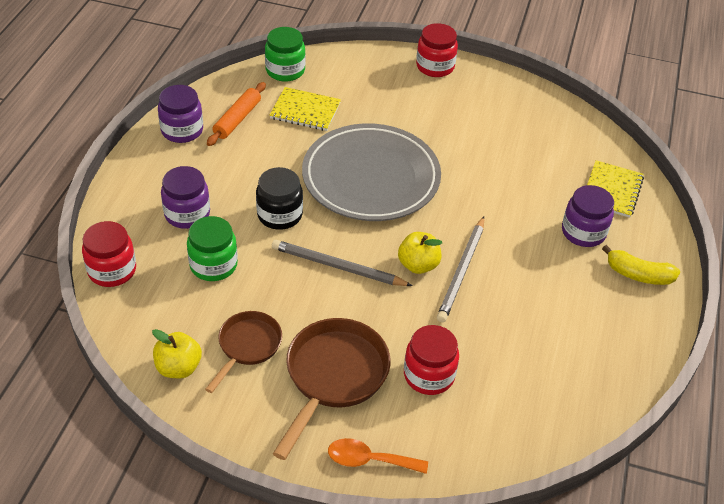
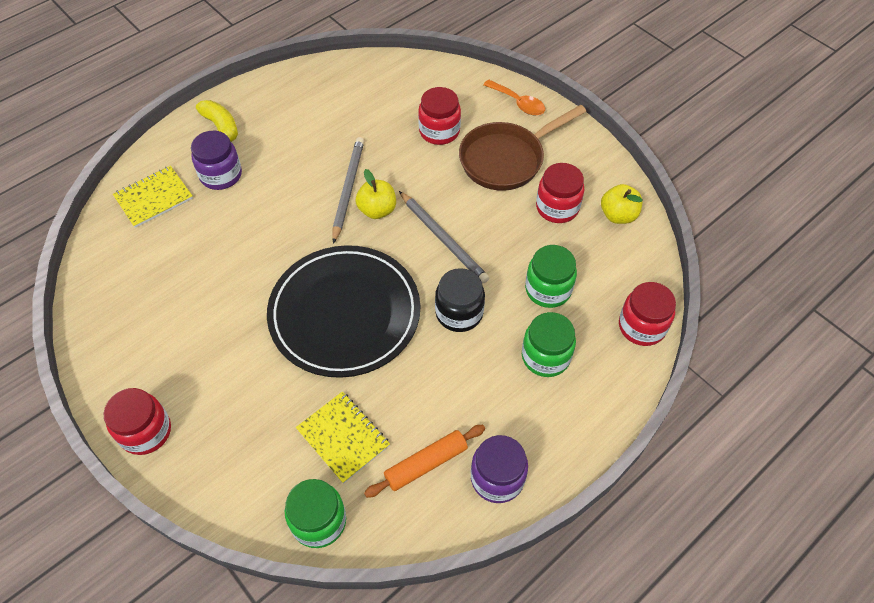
camera: 145 degrees left, 10 degrees up
(187, 214) = (545, 356): purple jar -> green jar
(247, 346) = (557, 207): brown pan -> red jar
(371, 177) = (345, 313): grey plate -> black plate
(462, 271) = (348, 189): grey pencil -> grey pencil turned 45 degrees counterclockwise

